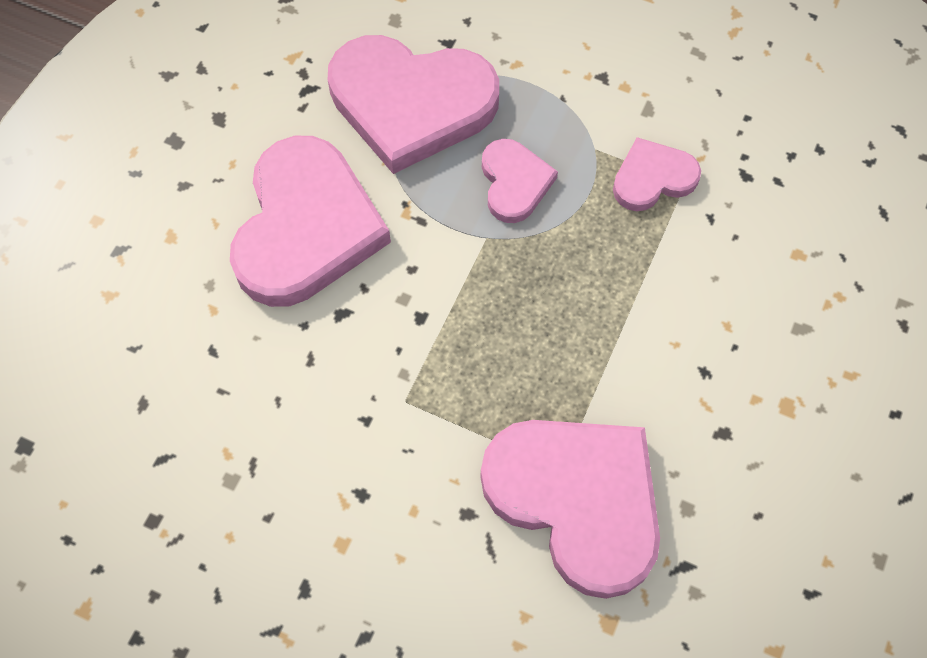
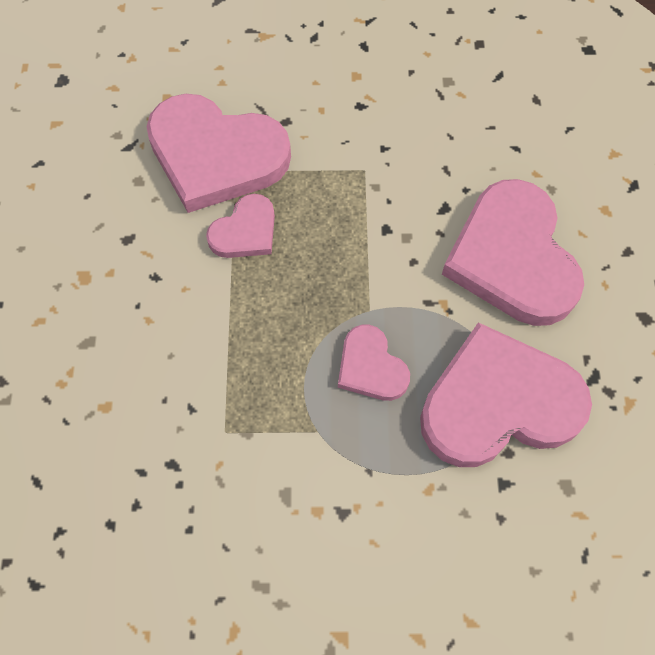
camera: 155 degrees right, 0 degrees up
(653, 178) = (254, 424): pink heart -> pink heart (245, 231)

